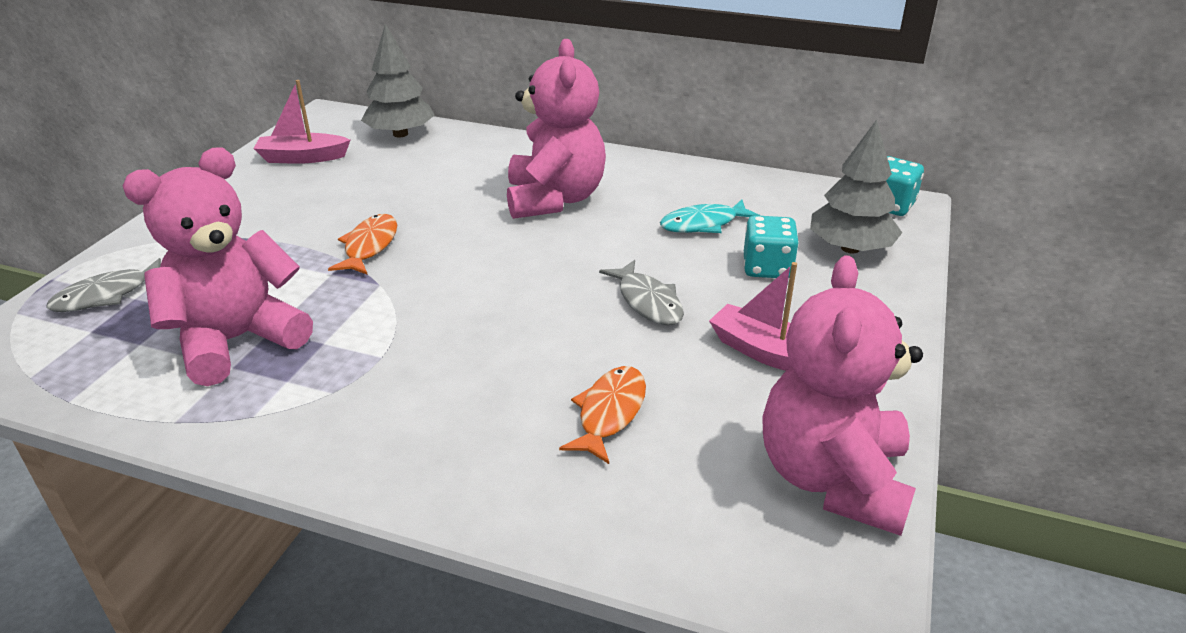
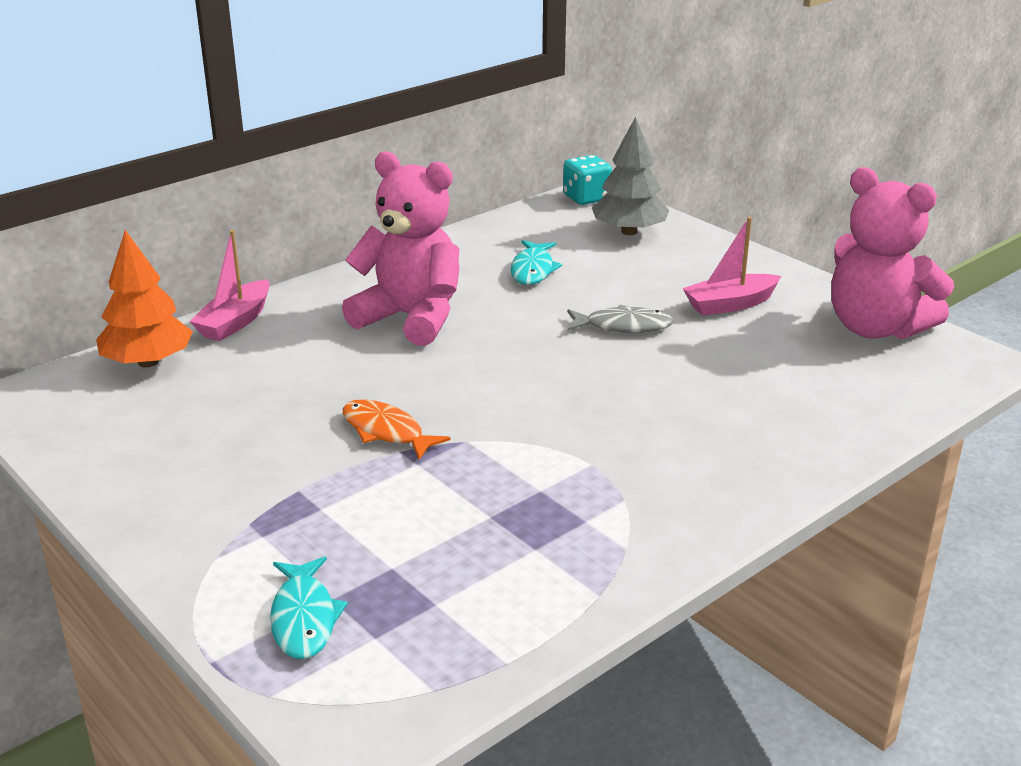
camera: 60 degrees left, 5 degrees down
(108, 295) = (304, 618): grey fish -> turquoise fish
(236, 341) = (490, 540): pink teddy bear -> none
(302, 158) = (119, 434): pink boat -> pink boat (235, 322)
(400, 134) = (148, 362): grey tree -> orange tree
(609, 413) = (753, 382): orange fish -> none
(767, 268) = (623, 268): turquoise dice -> none

